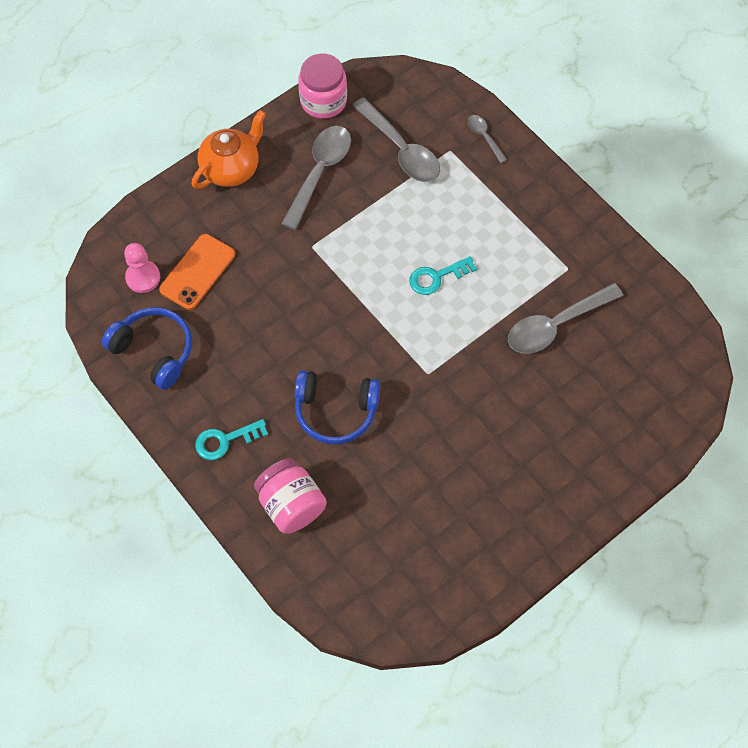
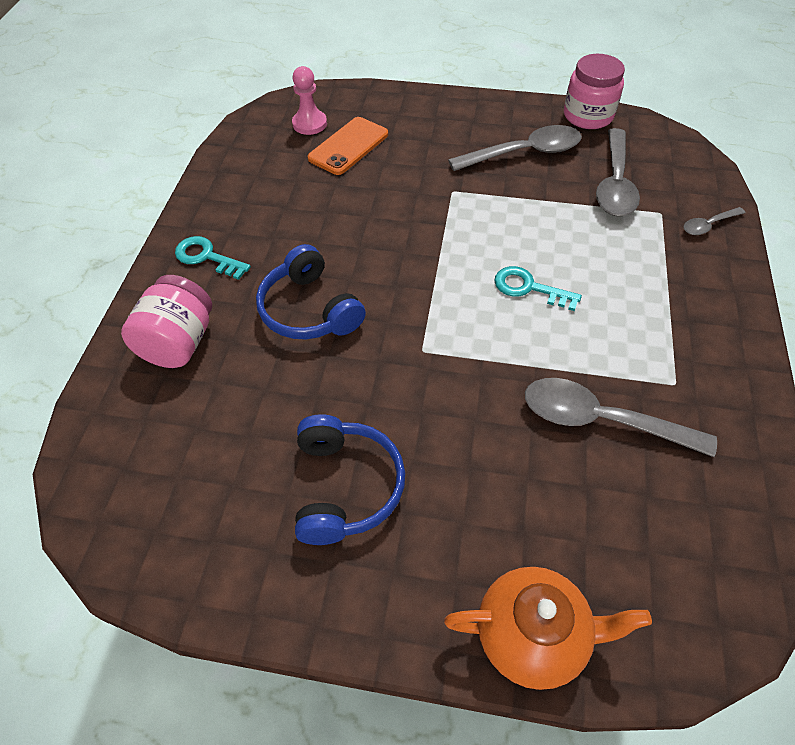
camera: 50 degrees right, 10 degrees down
(154, 351) = (251, 167): blue headphones -> blue headphones (346, 486)
(197, 272) = (348, 146): orange phone -> orange phone turned 45 degrees counterclockwise
(231, 168) = (460, 109): orange teapot -> orange teapot (533, 635)
(484, 137) = (708, 225): grey spoon -> grey spoon turned 135 degrees counterclockwise

